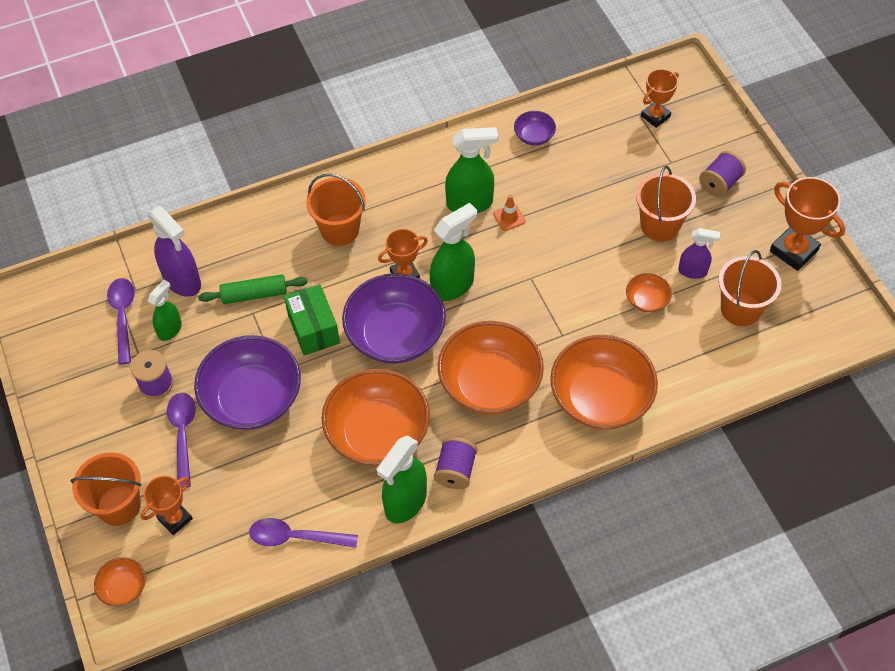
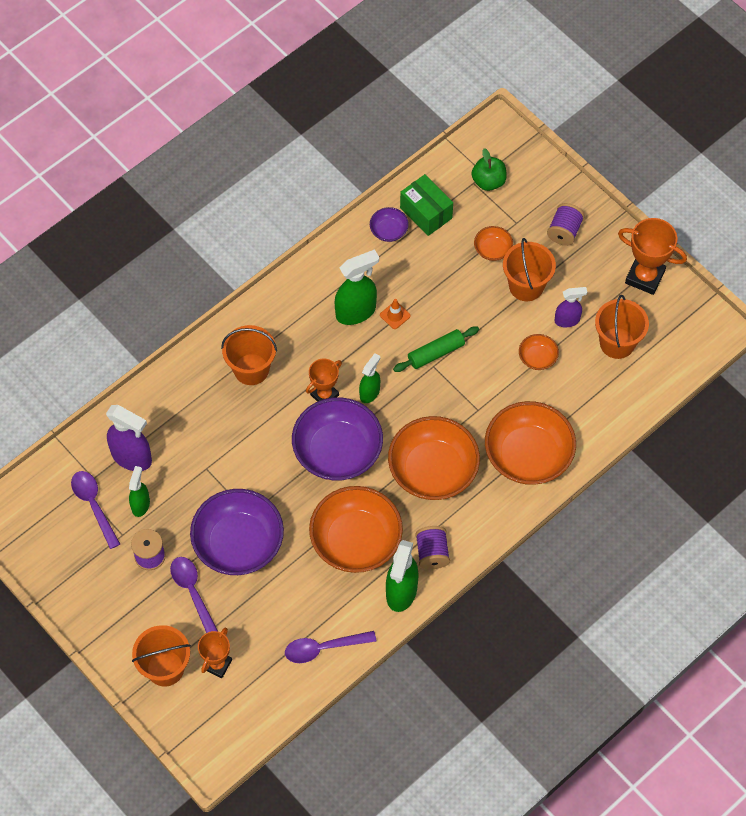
camera: 20 degrees left, 5 degrees up
(123, 587) = (200, 733): orange bowl -> orange bowl (492, 249)
(254, 294) = (201, 451): green rolling pin -> green rolling pin (436, 353)
(313, 329) = (265, 467): green box -> green box (426, 213)
(453, 286) = (370, 392): green spray bottle -> green spray bottle, size x0.60
(655, 116) = (488, 181): orange trophy -> green apple

